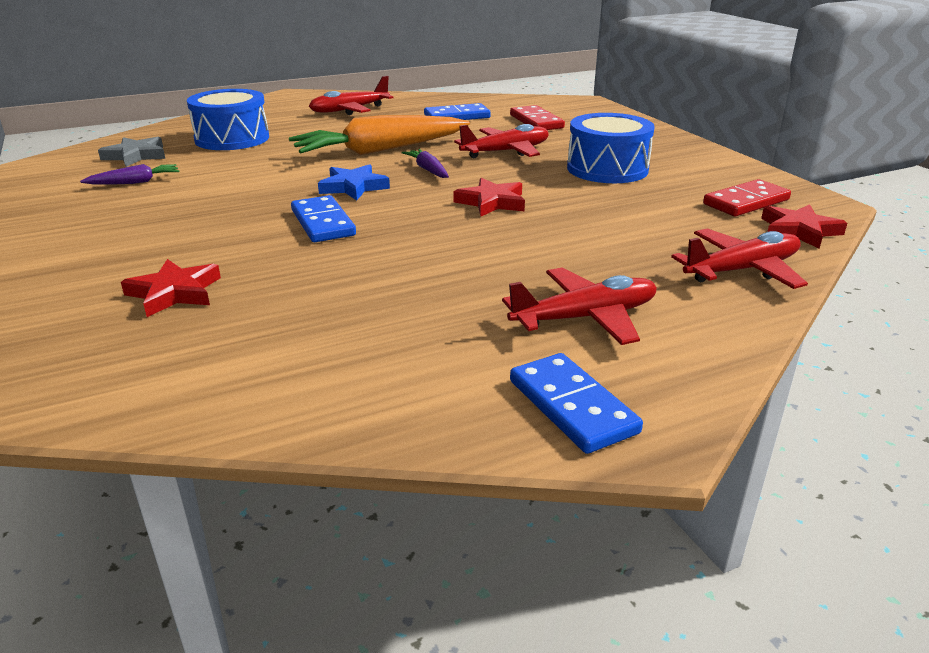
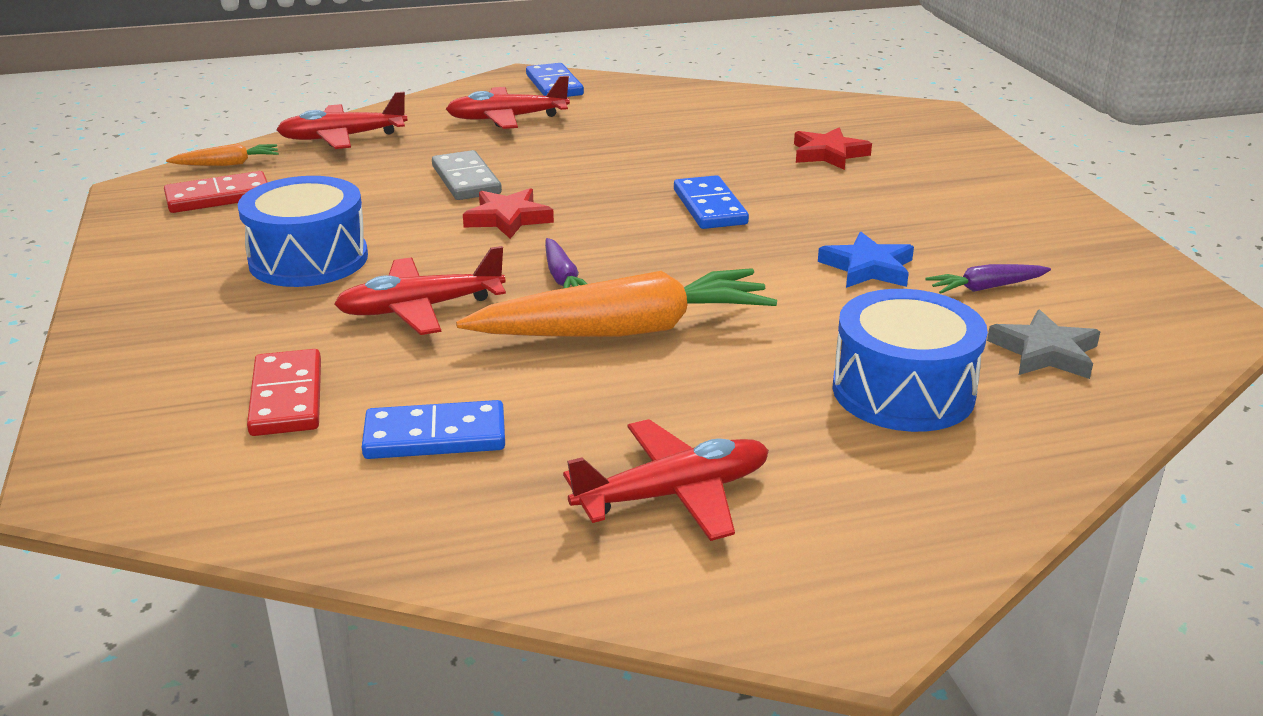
camera: 170 degrees left, 0 degrees up
(353, 187) = (674, 255): blue star -> blue star (868, 268)
(556, 232) = (466, 180): none -> grey domino
(799, 231) = (227, 164): red star -> orange carrot

